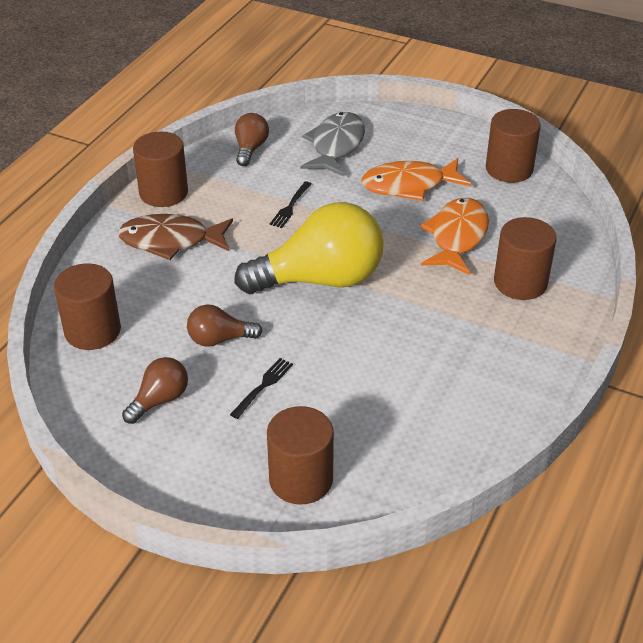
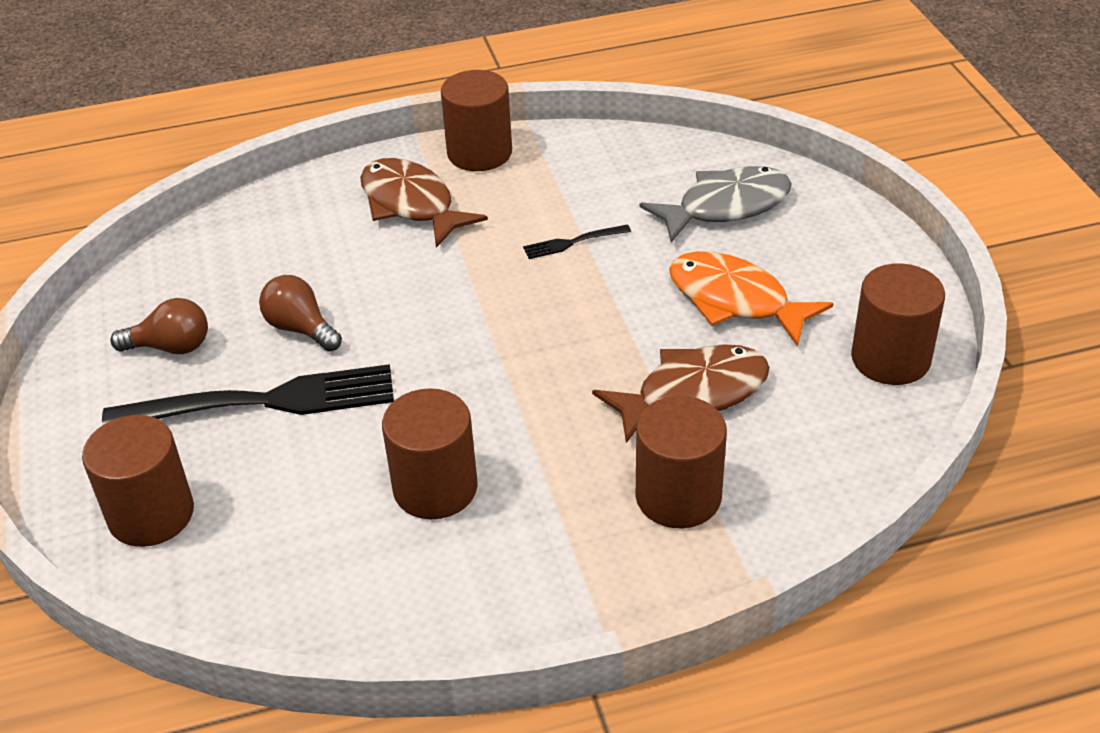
camera: 50 degrees right, 0 degrees up
(92, 331) = (223, 245): brown cylinder -> brown cylinder (435, 488)
(250, 149) = (631, 157): brown light bulb -> none
(263, 386) = (263, 402): black fork -> black fork, size x2.34
(320, 280) = (478, 337): yellow light bulb -> none
(457, 237) = (693, 394): orange fish -> brown fish

